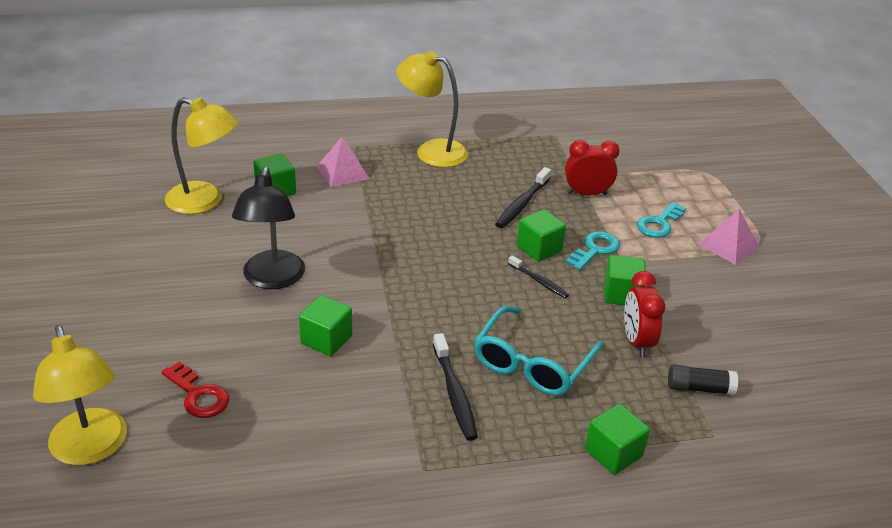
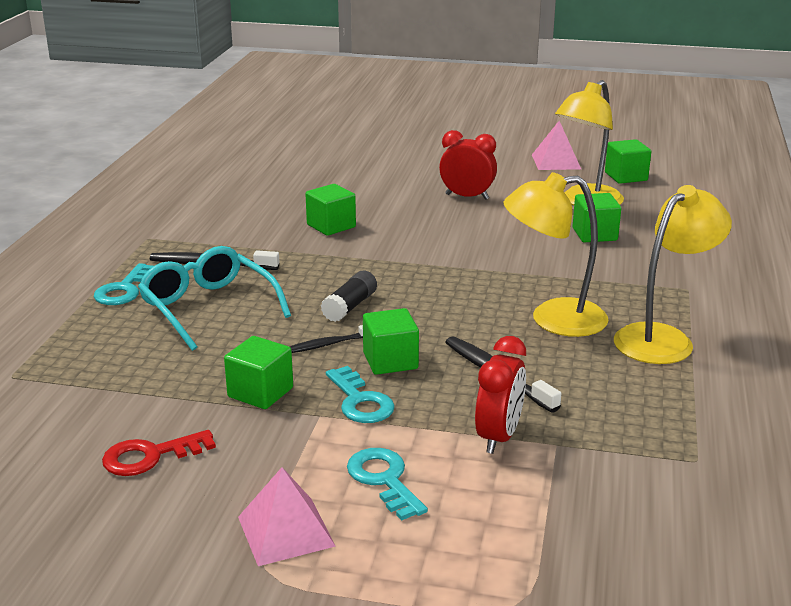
camera: 115 degrees right, 10 degrees down
(91, 449) = (289, 149): yellow lamp -> yellow lamp (553, 319)
(198, 395) = (309, 178): red key -> red key (150, 456)
(272, 279) = (435, 216): black lamp -> none
(343, 172) = (623, 273): pink pyramid -> pink pyramid (556, 161)
(540, 433) = (124, 290): none -> turquoise key
(613, 453) = (62, 317): green cube -> green cube (626, 177)
(636, 341) = (176, 376): red clock -> red clock (467, 197)
(699, 388) = (72, 391): black glue stick -> black glue stick (350, 307)

